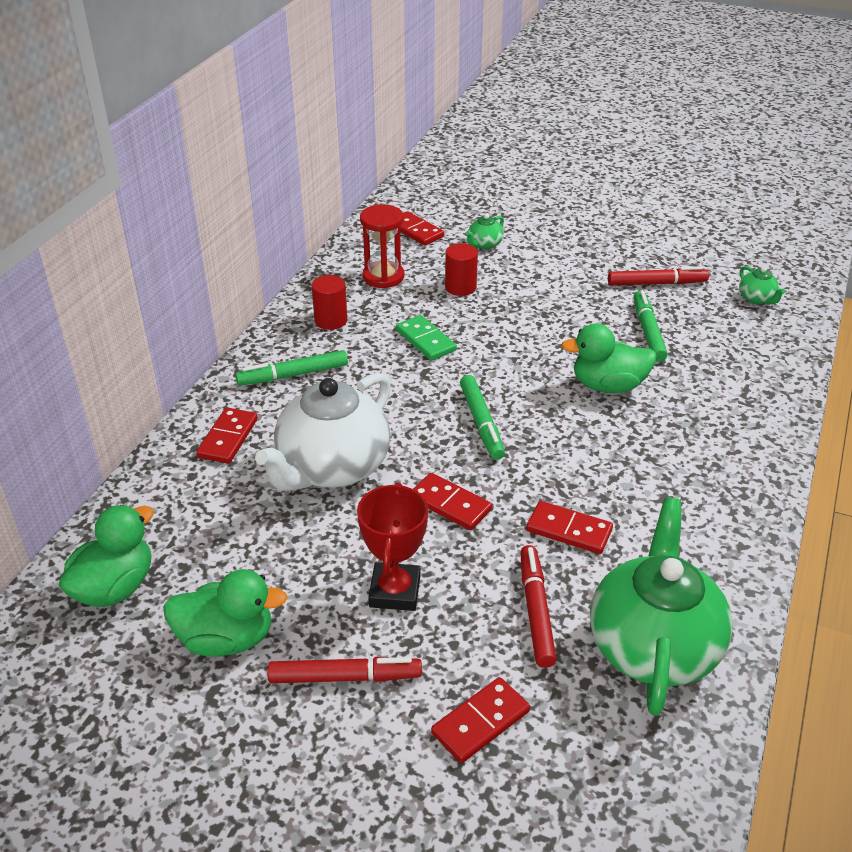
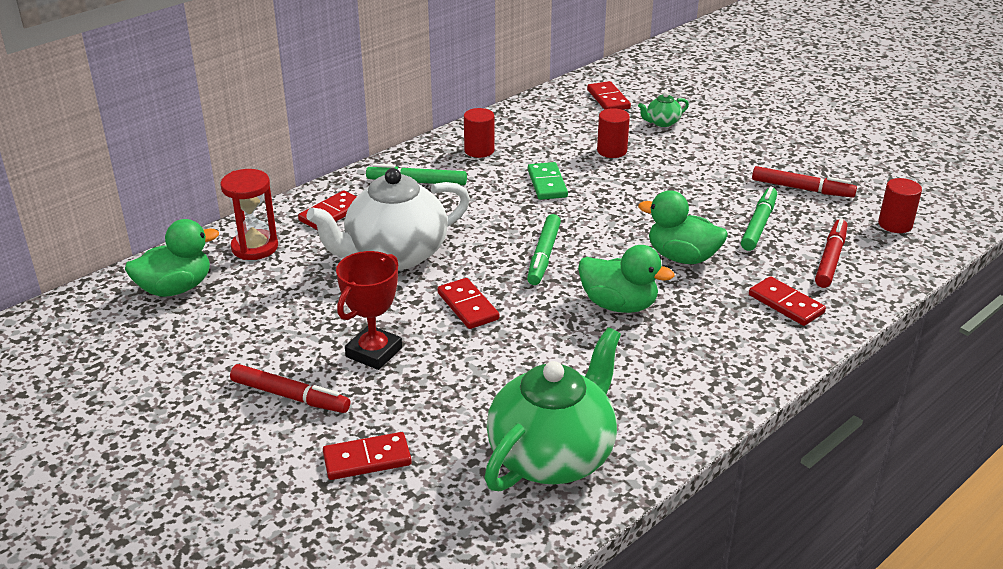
camera: 25 degrees right, 5 degrees down
(226, 639) = (226, 344): green duck -> green duck (619, 305)
(383, 277) = (550, 128): red hourglass -> red hourglass (255, 247)
(536, 610) = (475, 400): red marker -> red marker (830, 259)
(569, 530) = (552, 353): red domino -> red domino (786, 304)
(757, 299) = (895, 224): green teapot -> red cylinder

